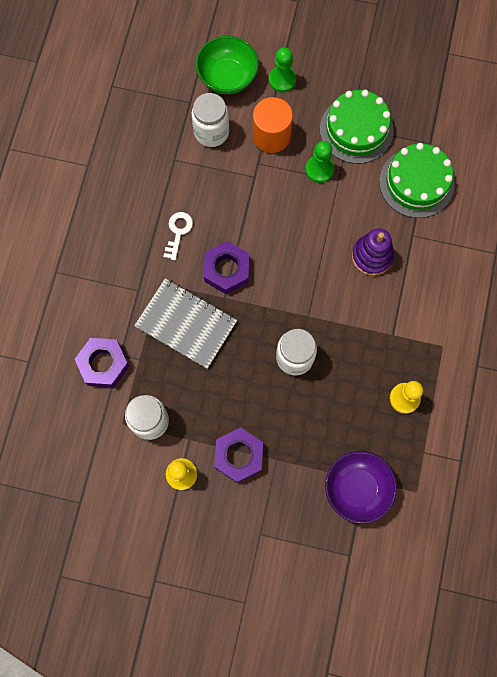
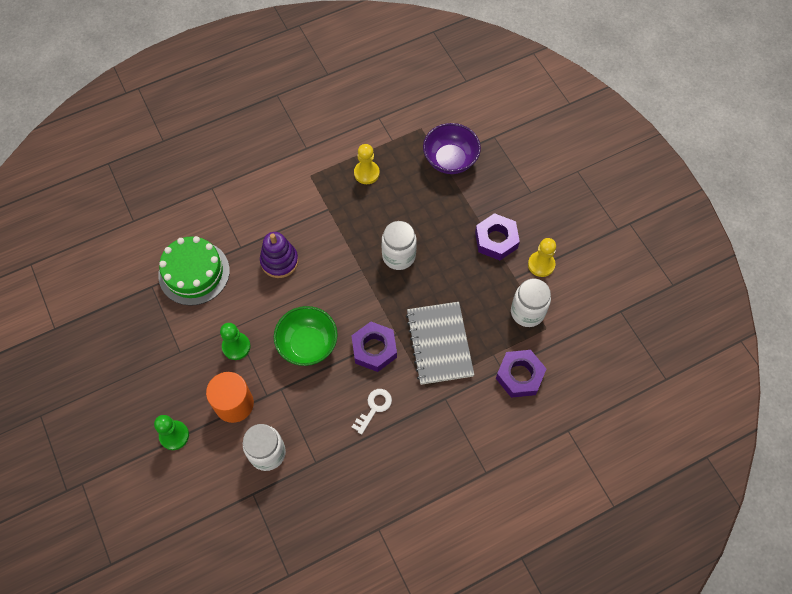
camera: 130 degrees left, 10 degrees down
(178, 232) = (374, 408): white key -> white key turned 150 degrees clockwise
(227, 77) = (205, 482): green bowl -> green bowl (308, 344)
(356, 129) = (179, 345): green cake -> none

